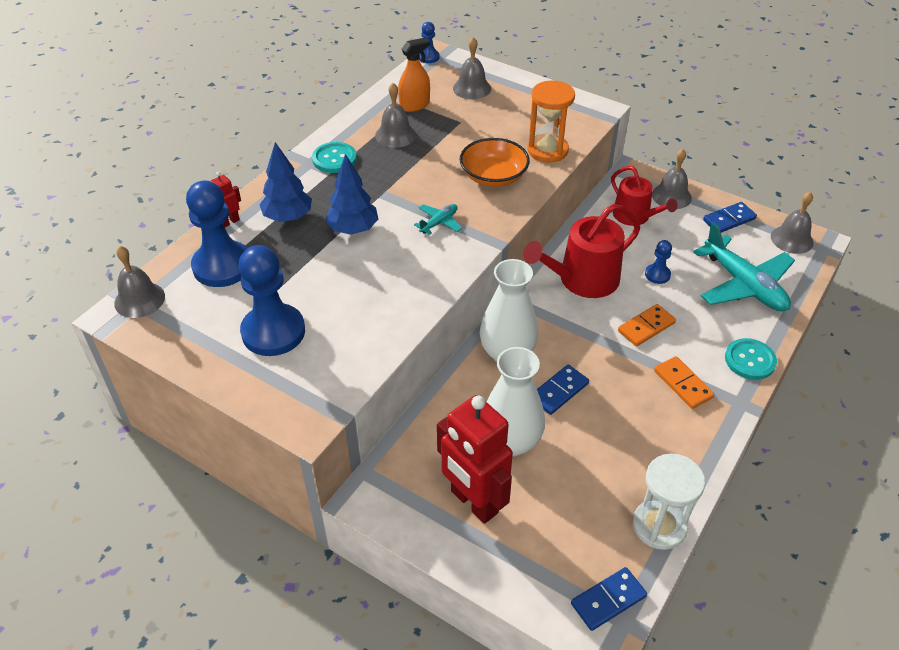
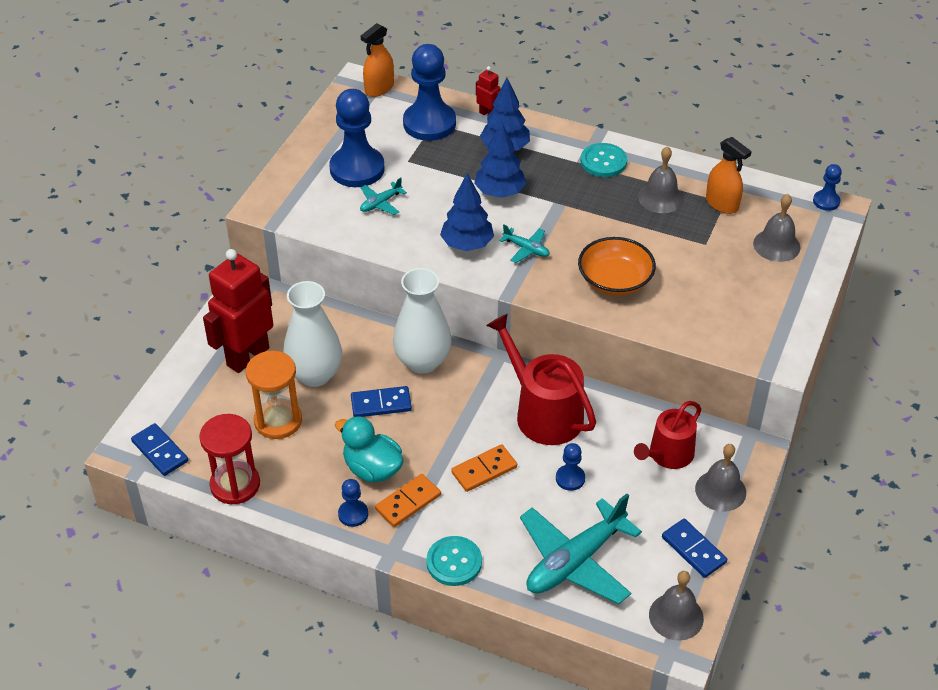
camera: 80 degrees right, 0 degrees up
(139, 299) = (379, 88): grey bell -> orange spray bottle
(338, 318) = (380, 203): none -> turquoise plane
(422, 261) = (467, 245): none -> blue tree
(547, 150) = (678, 320): orange hourglass -> orange hourglass (278, 421)
(559, 391) = (381, 404): blue domino -> blue domino turned 45 degrees counterclockwise
(642, 406) = (372, 469): none -> turquoise duck
(646, 327) = (484, 470): orange domino -> orange domino turned 75 degrees counterclockwise
(659, 526) = (235, 485): white hourglass -> red hourglass
(697, 427) = (353, 514): none -> blue pawn

